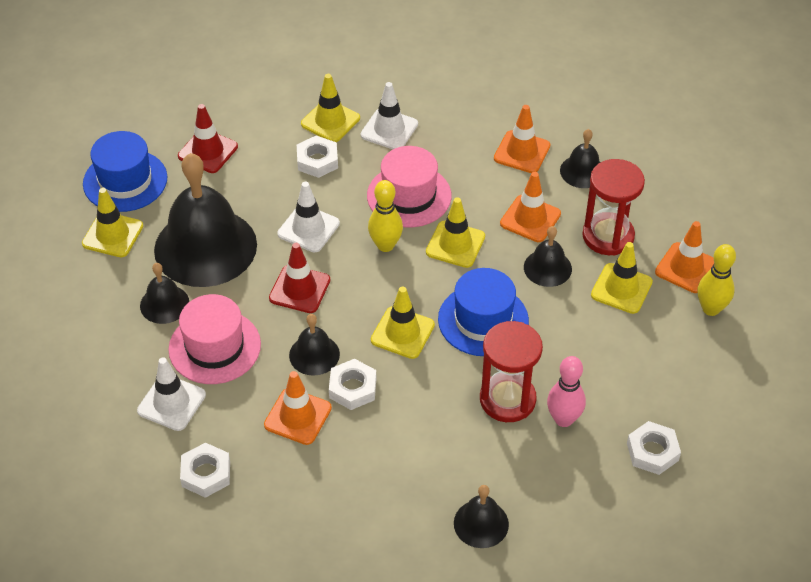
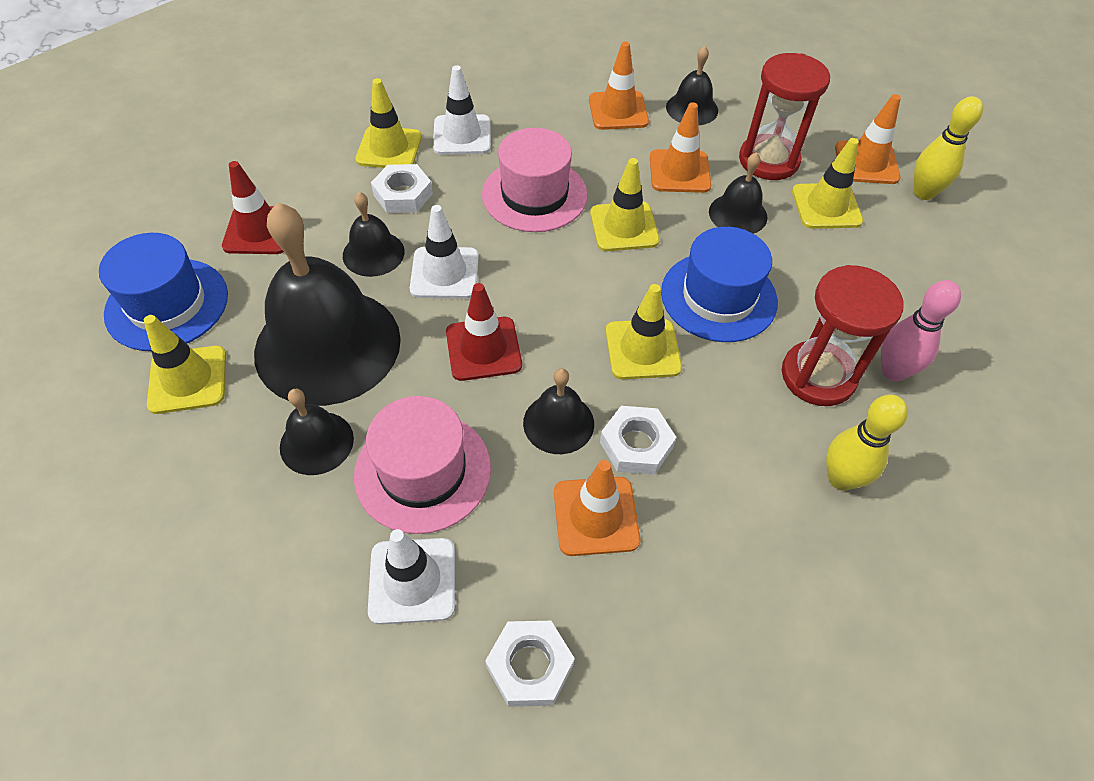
camera: 30 degrees left, 5 degrees up
(385, 245) = (548, 257): yellow bowling pin -> yellow bowling pin (841, 479)
(481, 523) = (918, 548): black bell -> black bell (373, 253)
(652, 451) = (1009, 365): white nut -> none

